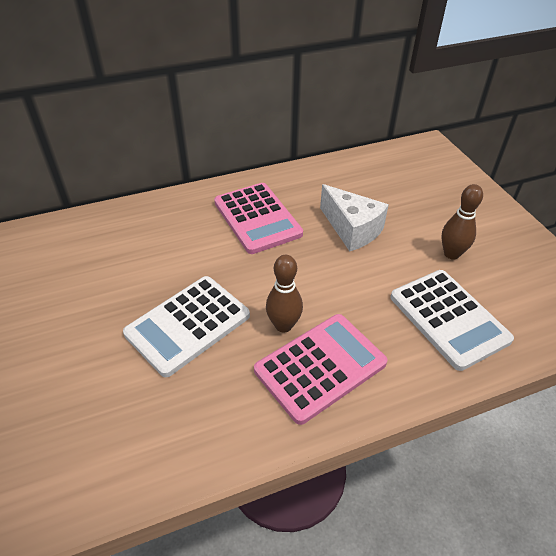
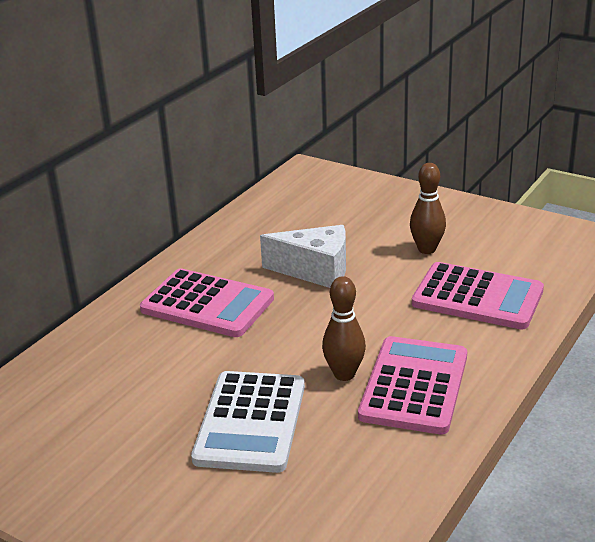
camera: 35 degrees left, 15 degrees down
(448, 318) = (477, 297): white calculator -> pink calculator

